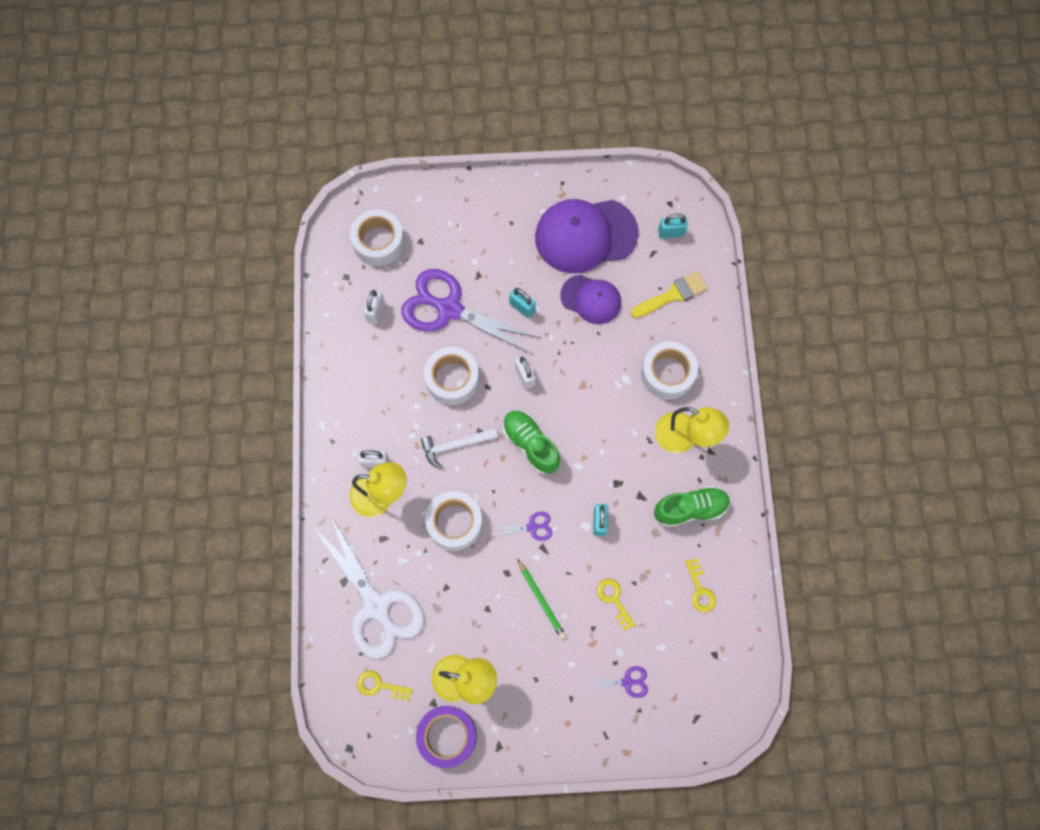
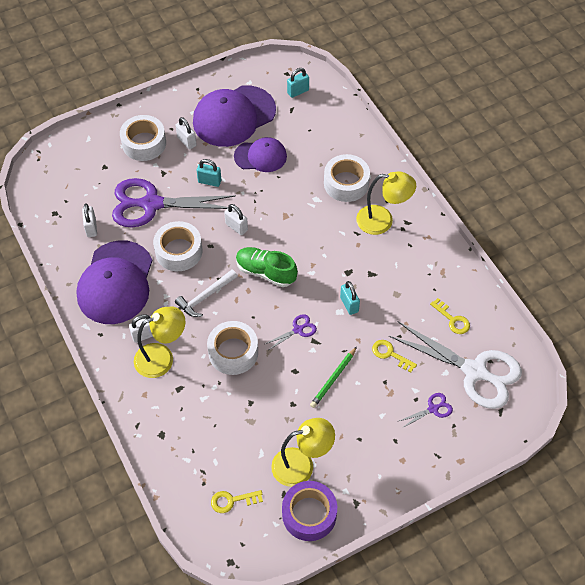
camera: 25 degrees left, 15 degrees down
(372, 388) = (116, 283): none -> purple cap
(376, 605) = (198, 441): white scissors -> white scissors (474, 371)
(378, 242) = (70, 179): white tape -> white tape (144, 143)
(520, 246) = (187, 141): none -> white padlock
(541, 600) = (333, 379): green pencil -> green pencil turned 90 degrees clockwise
(672, 295) = (321, 131): yellow brush -> none
(690, 509) = (414, 267): green shoe -> none

